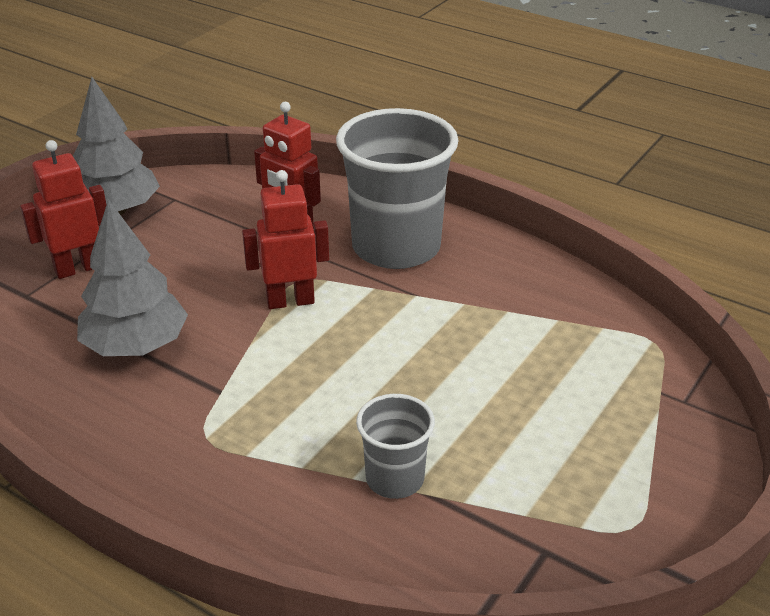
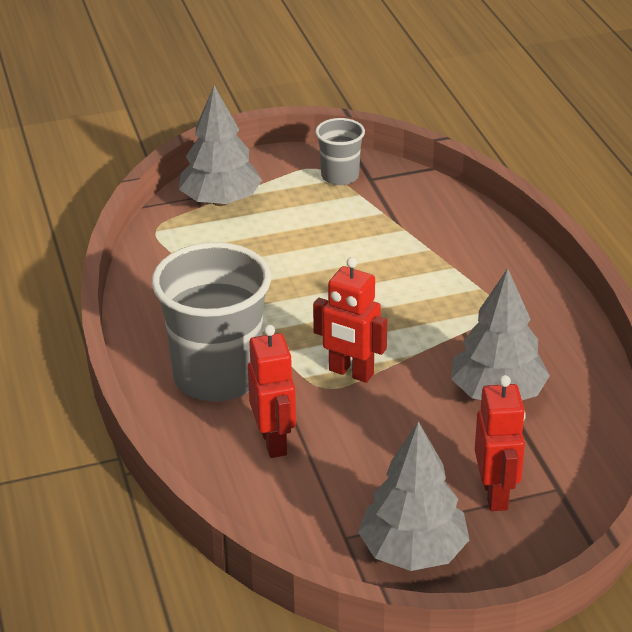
camera: 140 degrees left, 0 degrees up
(78, 268) = (496, 494): red robot -> red robot turned 105 degrees counterclockwise
(395, 479) = (408, 237): grey cup -> grey cup (340, 176)
(653, 410) = (221, 201): none -> grey tree

